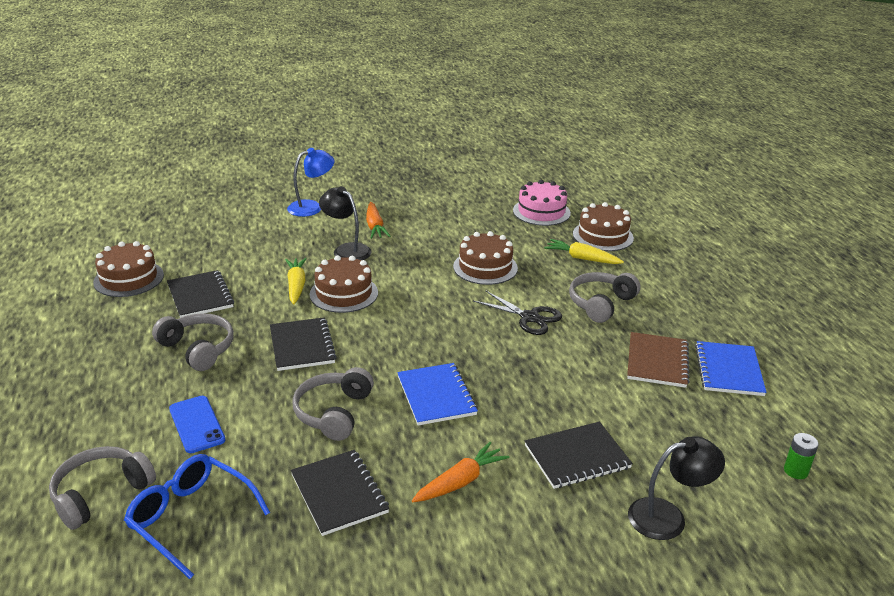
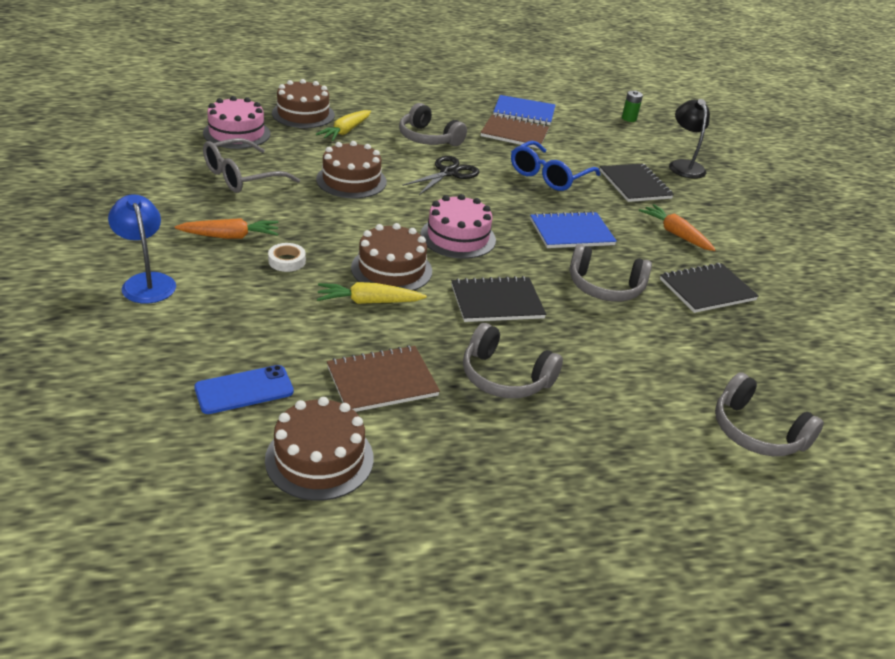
camera: 90 degrees left, 5 degrees up
(190, 518) = (764, 370): blue glasses -> blue glasses (548, 176)
(196, 424) = (639, 372): blue phone -> blue phone (244, 390)
(198, 349) = (505, 377): grey headphones -> grey headphones turned 105 degrees counterclockwise
(200, 296) = (382, 381): black notebook -> brown notebook
(346, 250) = (287, 261): black lamp -> white tape
(404, 324) = (458, 237): none -> pink cake
(466, 221) = (241, 177): none -> grey glasses

